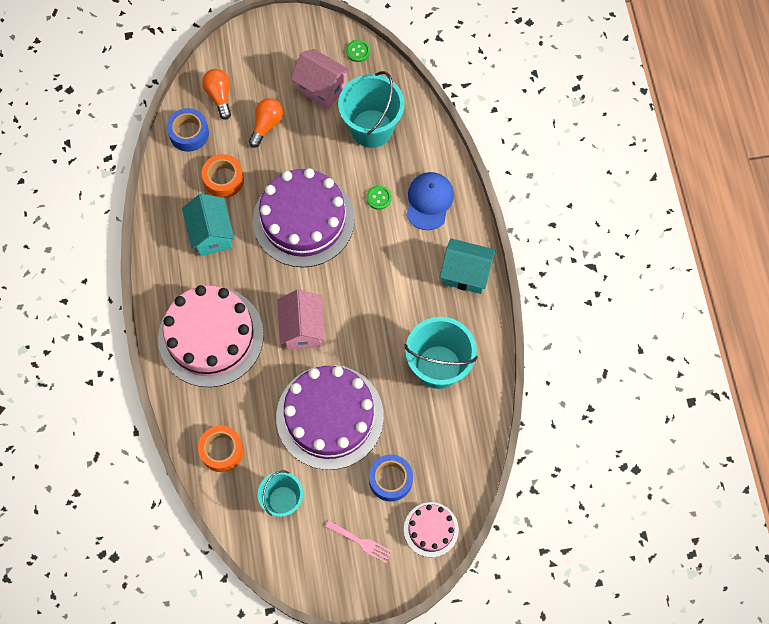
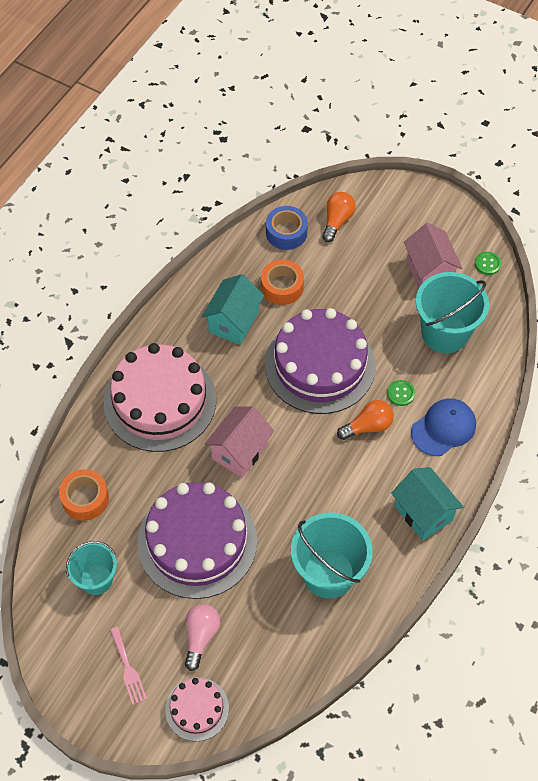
camera: 40 degrees right, 10 degrees down
(266, 125) = (356, 269): orange light bulb -> orange light bulb (368, 426)
(390, 479) = (201, 636): blue tape -> pink light bulb

